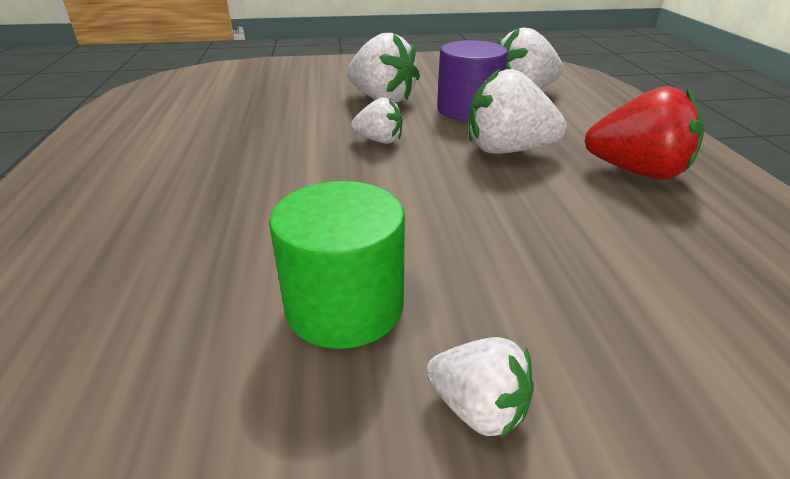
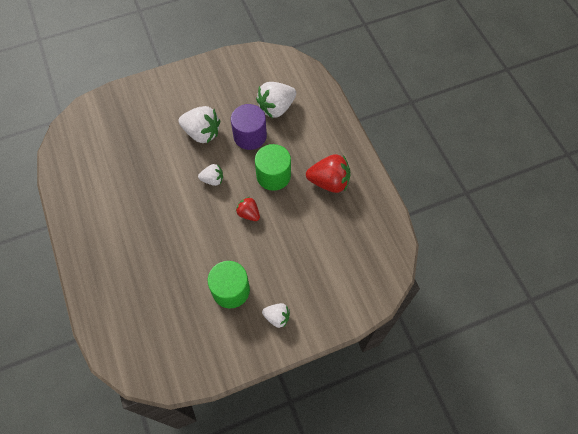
camera: 15 degrees left, 30 degrees up
(440, 187) = (248, 213): none -> red strawberry
(507, 150) = (273, 175): white strawberry -> green cylinder

